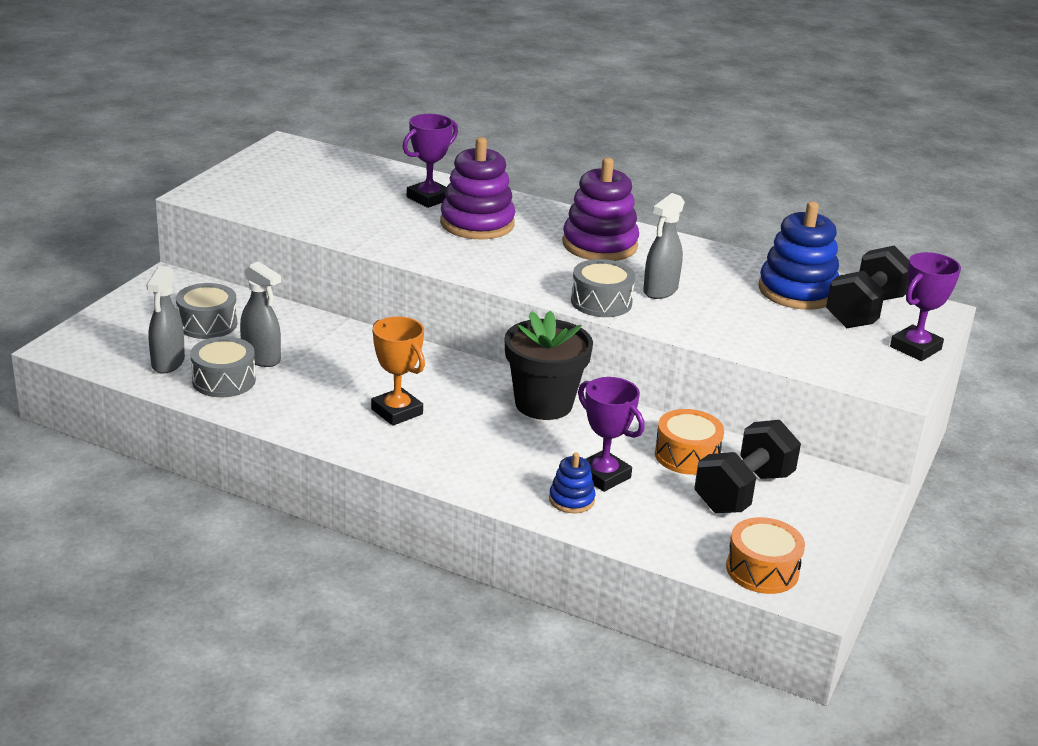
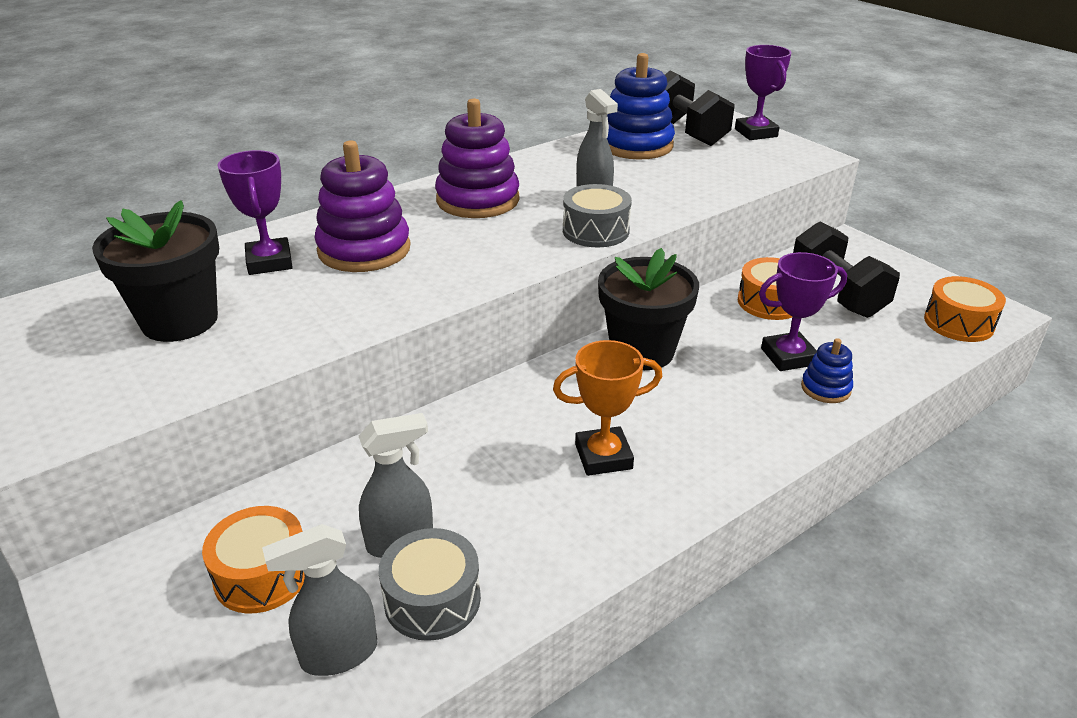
camera: 60 degrees left, 5 degrees up
(168, 363) = (338, 654): grey spray bottle -> grey spray bottle turned 120 degrees clockwise
(207, 324) = (262, 574): grey drum -> orange drum
(337, 194) = (180, 321): none -> black flower pot

